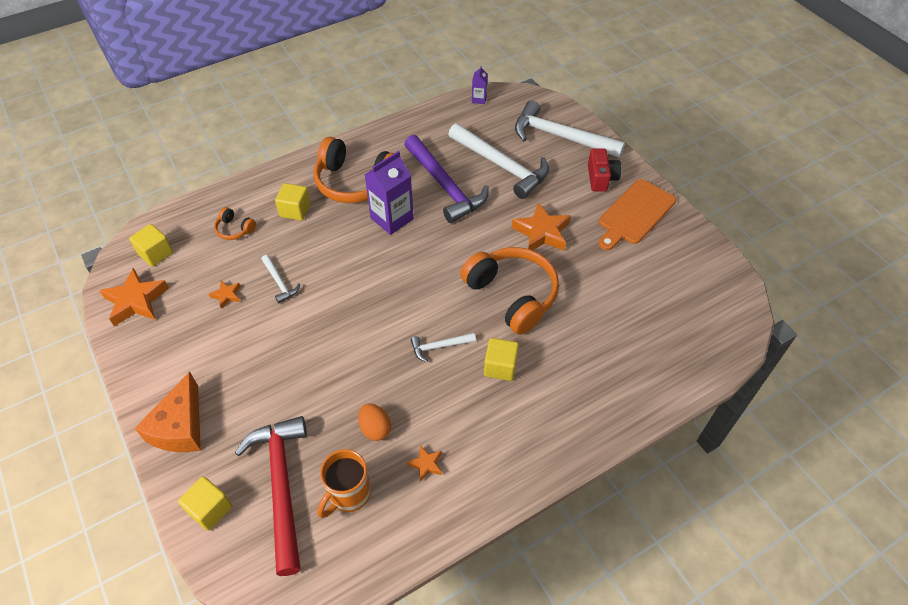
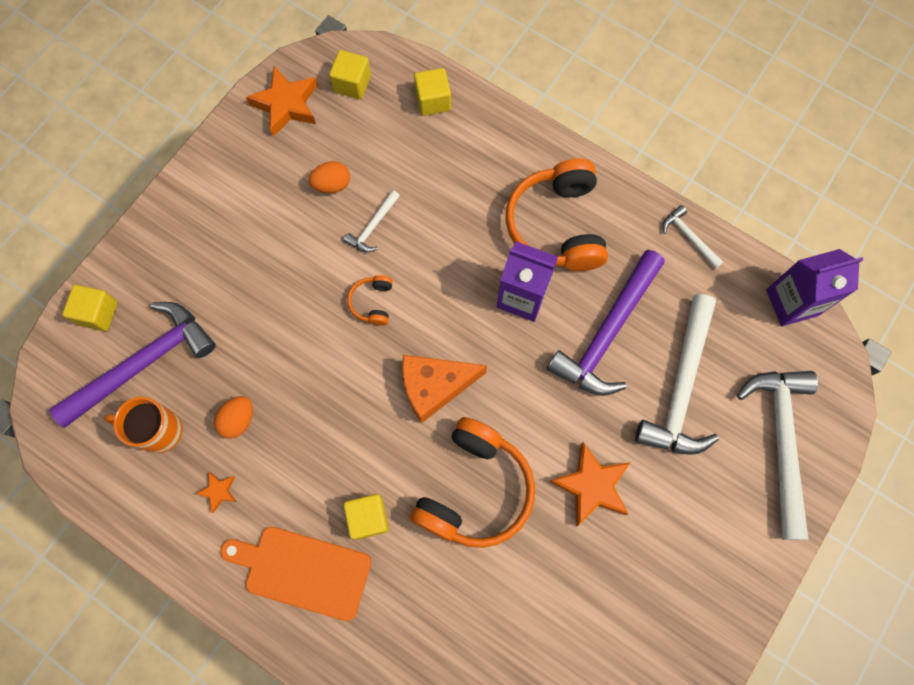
camera: 65 degrees right, 20 degrees up
(180, 427) = (167, 236): orange cheese -> orange cheese (434, 386)
(227, 295) = (332, 184): orange star -> orange egg
(234, 229) = (421, 139): orange headphones -> orange headphones (372, 302)
(281, 485) = (144, 363): red hammer -> purple hammer
(295, 210) = (480, 185): yellow cube -> yellow cube (433, 101)
(439, 346) = (365, 438): white hammer -> white hammer (688, 237)
(479, 99) = (792, 302): purple carton -> purple carton, size x2.01
(601, 178) = (730, 528): red camera -> none
(634, 214) = (687, 597): orange cutting board -> orange cutting board (302, 570)

